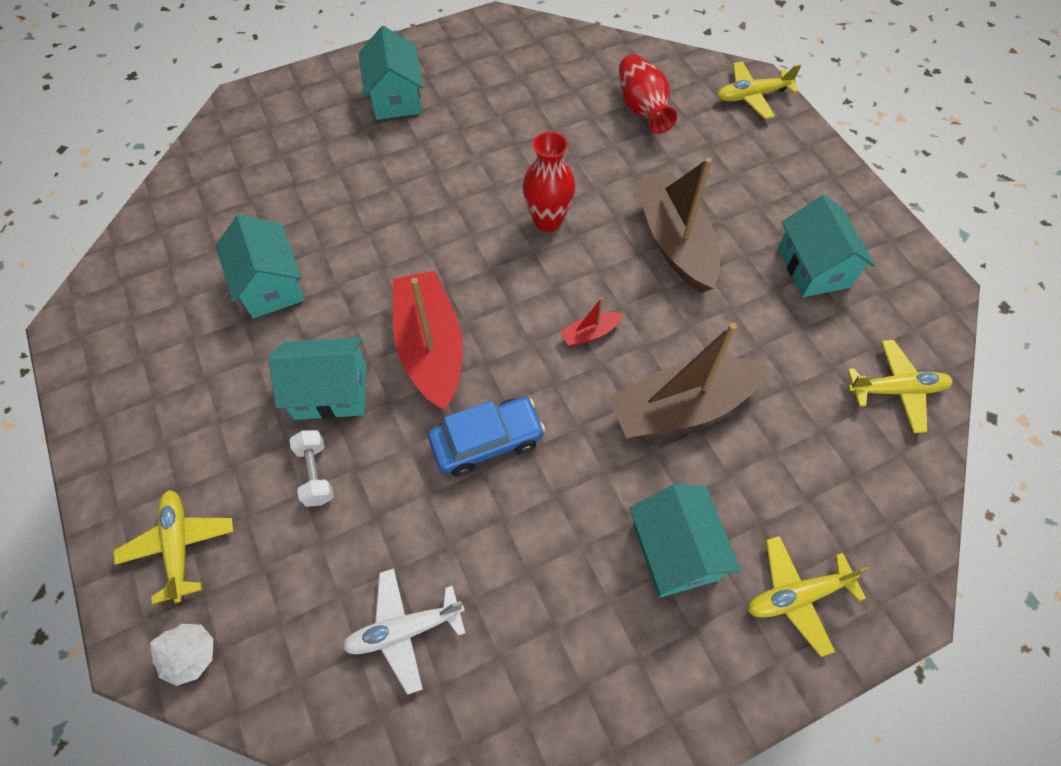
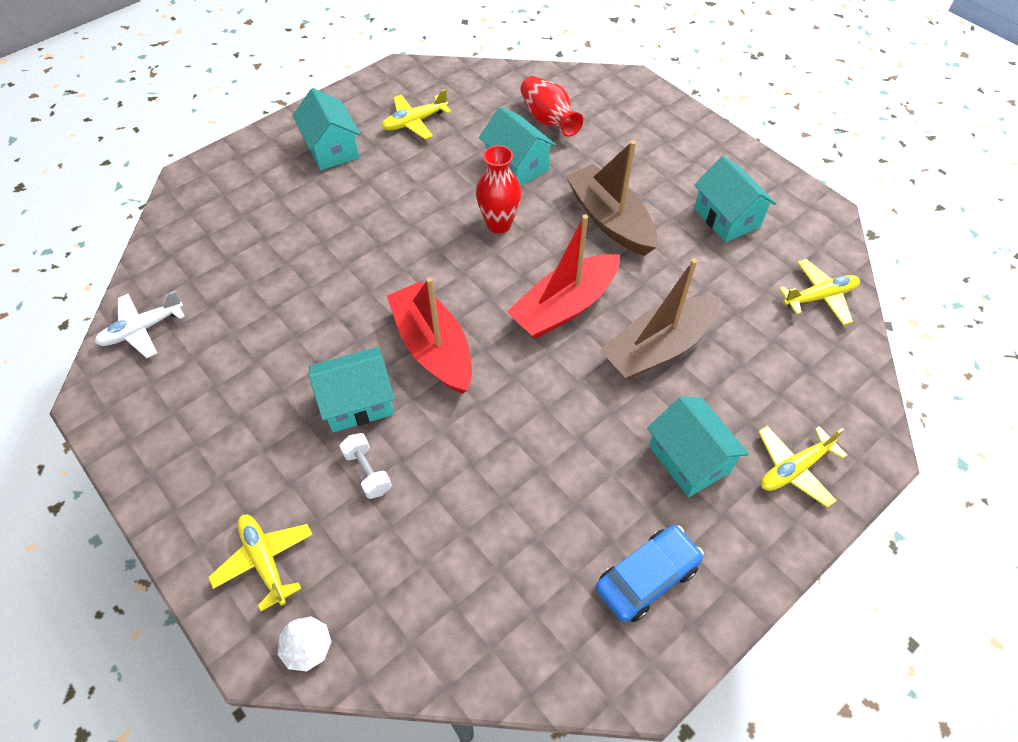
camera: 15 degrees left, 5 degrees down
(271, 285) = (272, 326): turquoise house -> turquoise house (517, 165)
(404, 630) = (488, 577): white plane -> white plane (142, 329)
(487, 441) = (507, 411): blue car -> blue car (646, 577)
(590, 333) = (565, 306): red boat -> red boat, size x2.33
(752, 96) = (635, 93): yellow plane -> yellow plane (414, 122)

